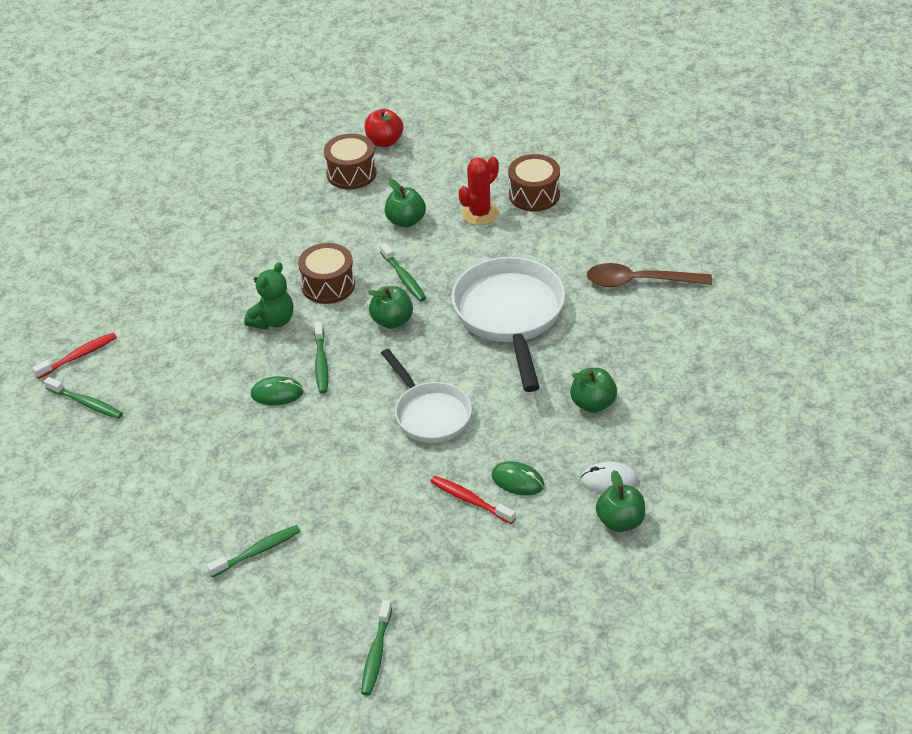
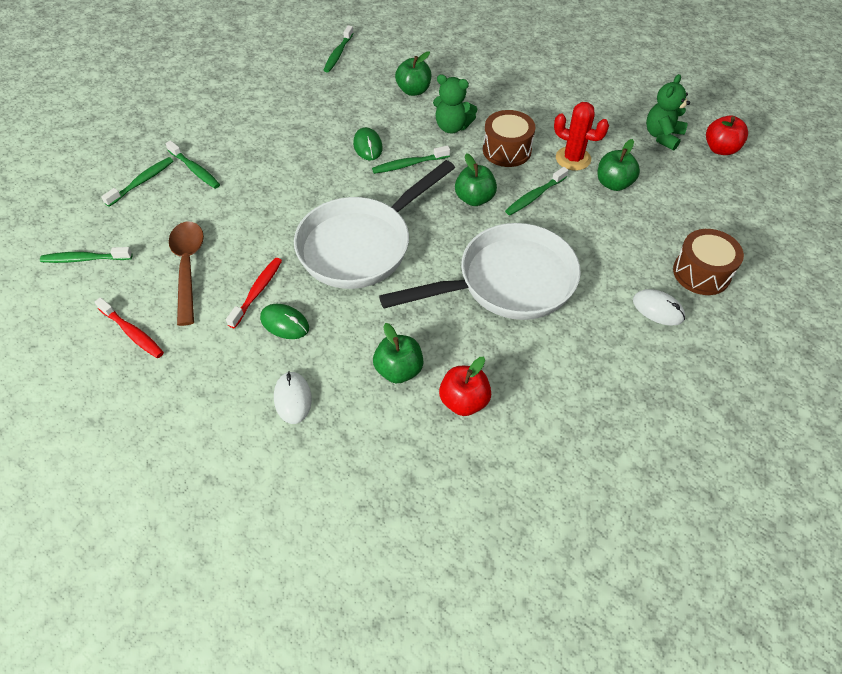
camera: 75 degrees right, 10 degrees up
(78, 356) = (385, 40): red toothbrush -> red toothbrush (132, 333)
(260, 603) = (142, 182): none -> green toothbrush
(351, 173) = (662, 136): brown drum -> green teddy bear
(430, 414) = (361, 245): white pan -> white pan, size x1.57
(480, 213) = (650, 234): red cactus -> red cactus (573, 159)
(518, 481) = (285, 323): green mouse -> green mouse turned 75 degrees counterclockwise
(566, 230) = (658, 309): none -> white mouse
(620, 522) = (236, 417): green apple -> green apple (413, 90)
(635, 366) = (464, 401): none -> red apple
(638, 282) = (600, 387): brown spoon -> brown spoon (188, 267)

